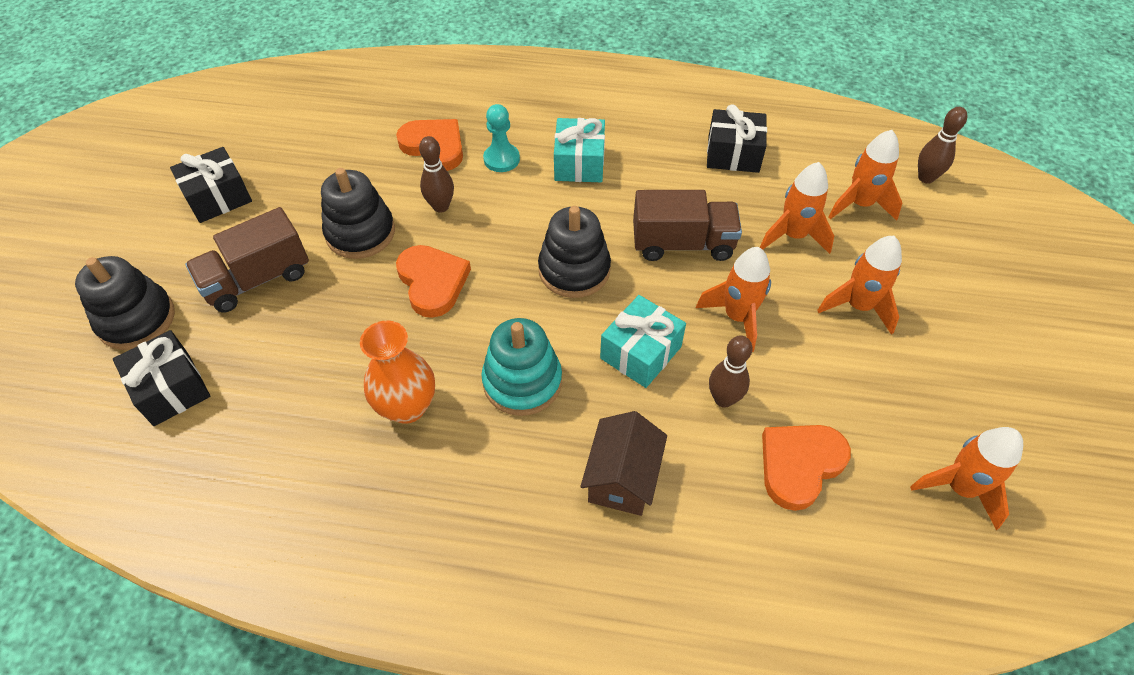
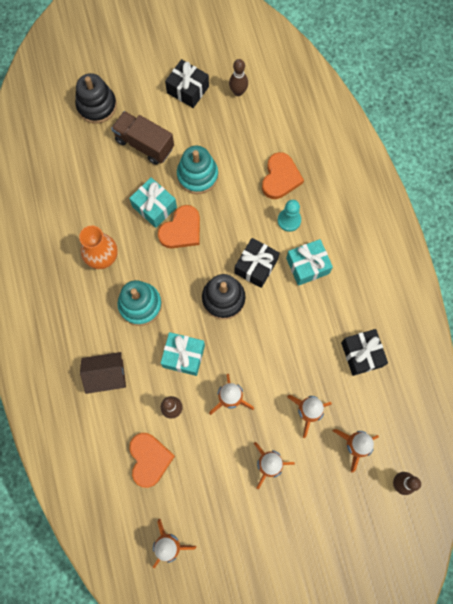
camera: 65 degrees right, 20 degrees up
(171, 389) = (68, 148): black gift -> black gift (256, 266)
(360, 233) = (197, 175): black stacking toy -> turquoise stacking toy
(370, 303) = (154, 207): none -> turquoise gift
(441, 206) = (236, 206): brown bowling pin -> brown bowling pin (238, 92)
(682, 244) = (270, 350): brown truck -> none
(799, 465) = (149, 459): orange heart -> orange heart turned 60 degrees clockwise

